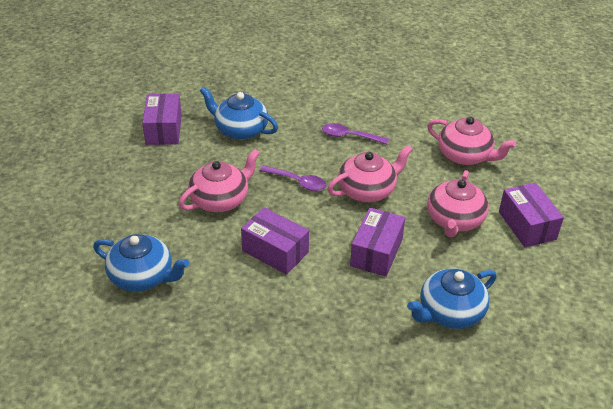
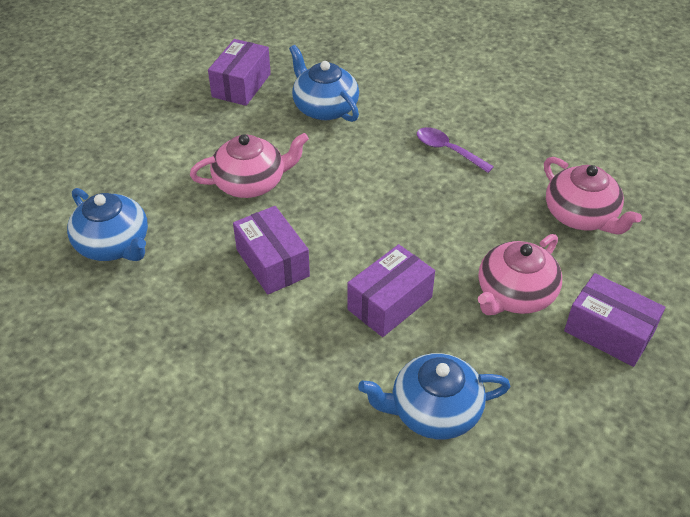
camera: 25 degrees right, 5 degrees up
(298, 182) = (351, 188): purple spoon -> none
(367, 190) = (428, 223): pink teapot -> none
(527, 225) = (608, 332): purple box -> purple box turned 60 degrees counterclockwise

